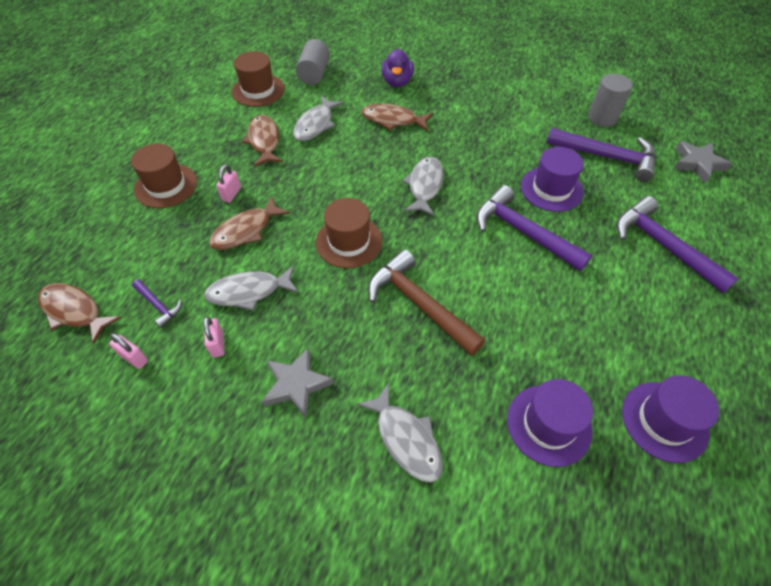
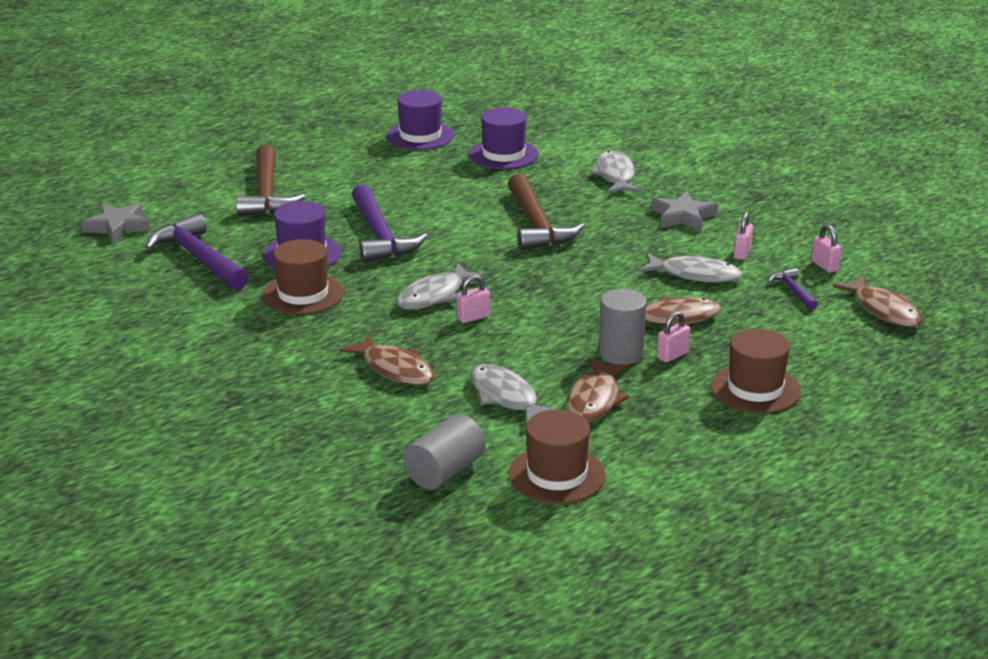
camera: 150 degrees left, 25 degrees down
(316, 124) = (506, 397): grey fish -> grey fish turned 90 degrees counterclockwise
(349, 241) = (565, 279): brown hat -> brown hat (303, 294)
(383, 176) = (473, 317): none -> pink padlock
(397, 82) = (330, 416): purple duck -> none
(602, 118) = (134, 290): grey cylinder -> grey cylinder (621, 353)
(663, 246) = (267, 194): purple hammer -> brown hammer

